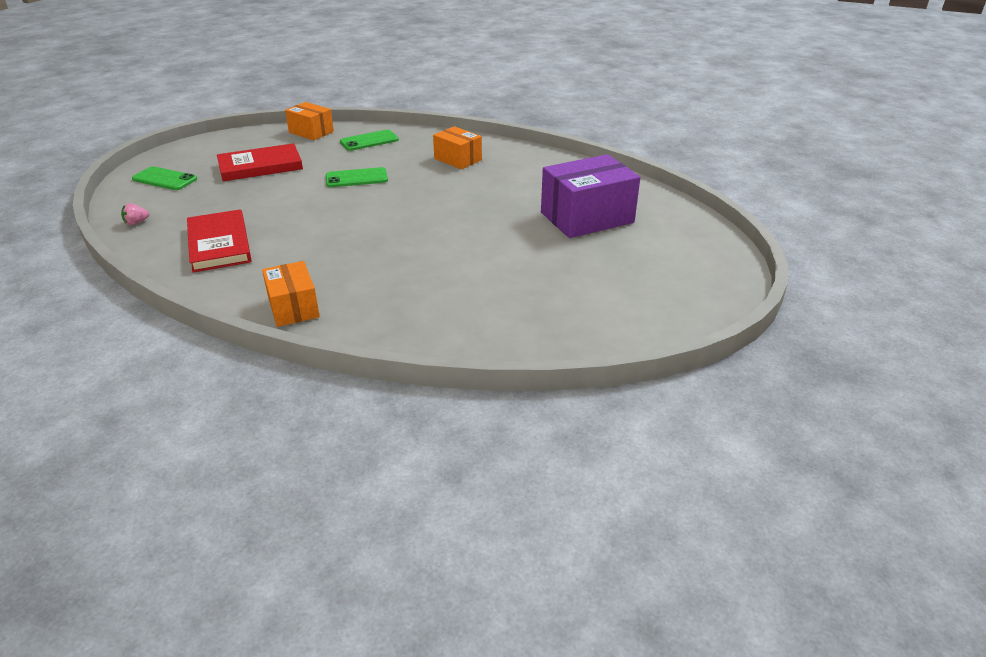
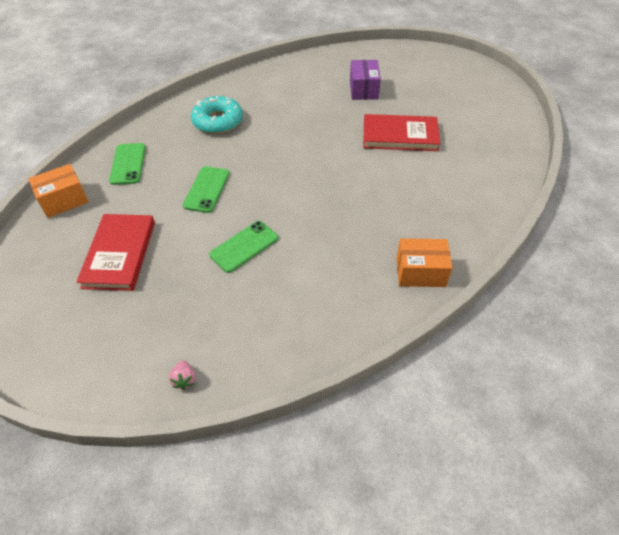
camera: 65 degrees left, 15 degrees up
(164, 179) = (83, 345): green phone -> green phone (244, 246)
(219, 244) = (280, 309): red book -> red book (400, 136)
(458, 159) = (218, 121): orange box -> turquoise donut
(587, 217) = (363, 89): purple box -> purple box, size x0.59

